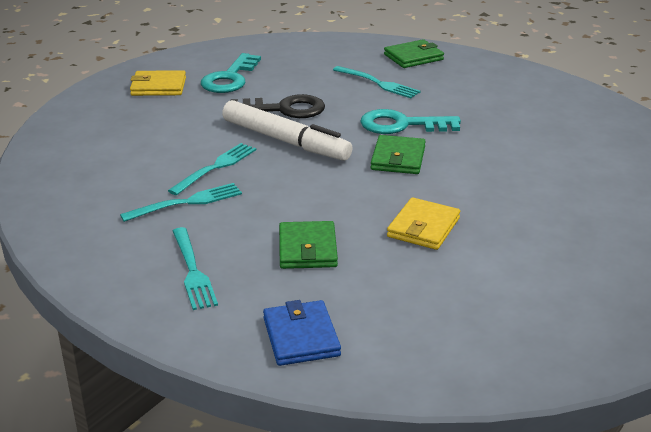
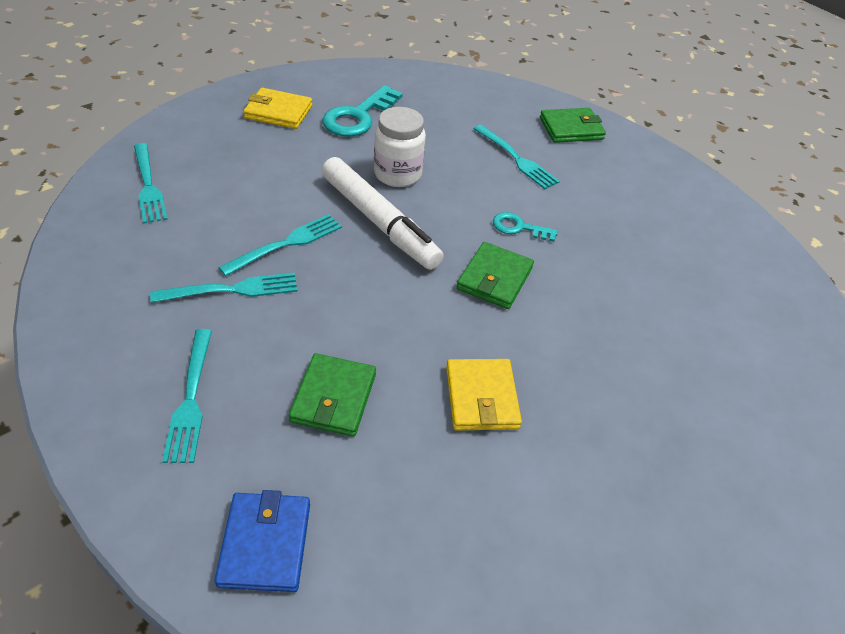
camera: 10 degrees right, 15 degrees up
(74, 152) = (148, 185): none -> turquoise fork
(284, 109) = (397, 174): black key -> white jar
(402, 125) = (519, 227): turquoise key -> turquoise key, size x0.57
(423, 227) = (481, 397): yellow wallet -> yellow wallet turned 45 degrees counterclockwise

